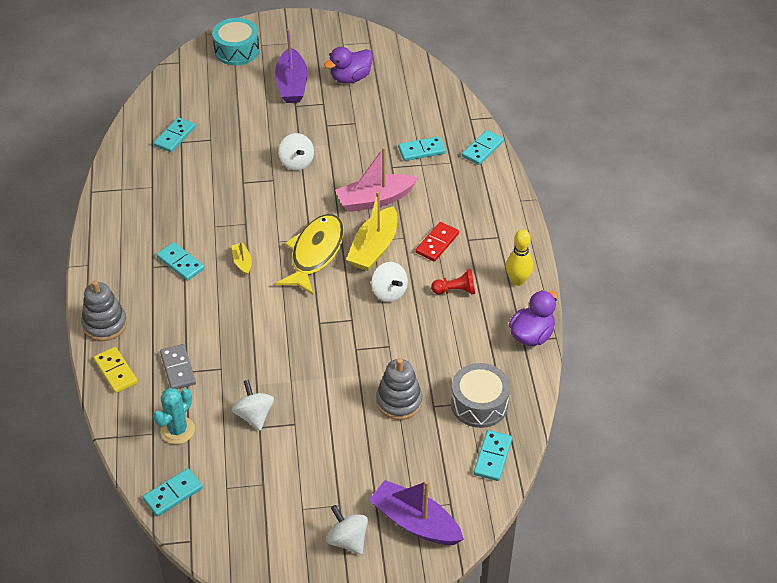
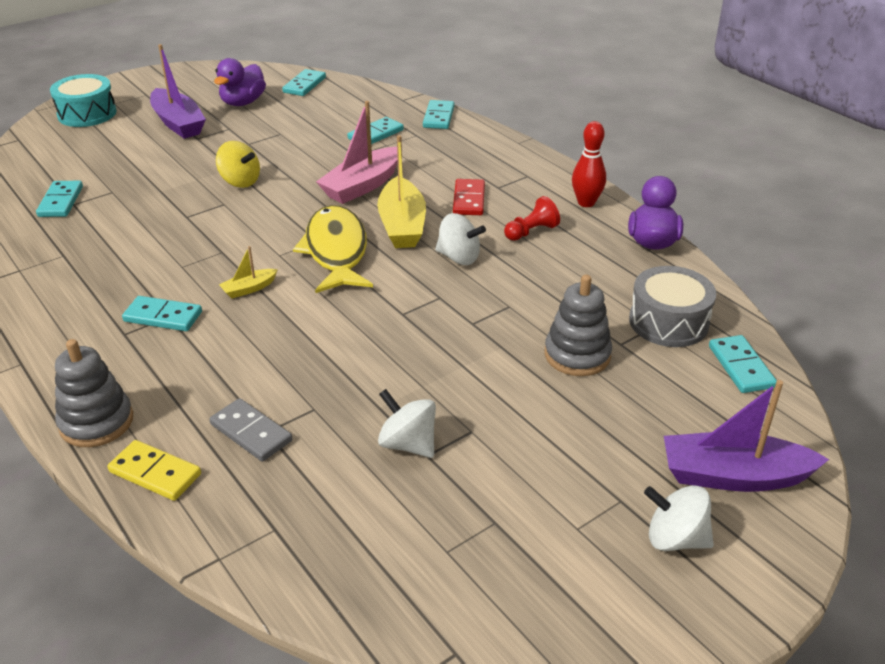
camera: 30 degrees left, 10 degrees down
(173, 494) = (372, 598): turquoise domino -> turquoise domino (304, 85)
(177, 430) = (311, 508): turquoise cactus -> none
(242, 262) = (249, 289): yellow boat -> yellow boat turned 75 degrees counterclockwise
(296, 162) = (240, 181): white spinning top -> yellow spinning top
(517, 280) = (586, 203): yellow bowling pin -> red bowling pin

